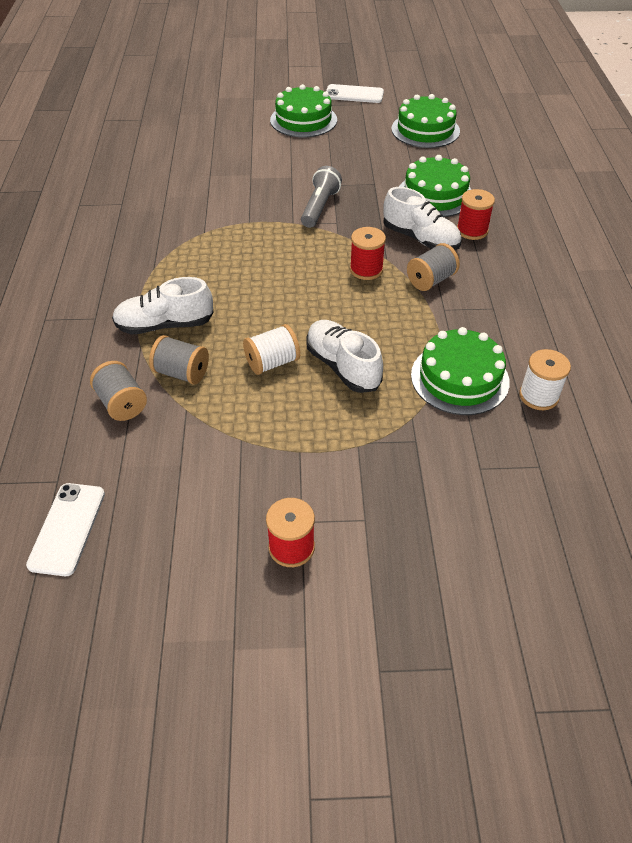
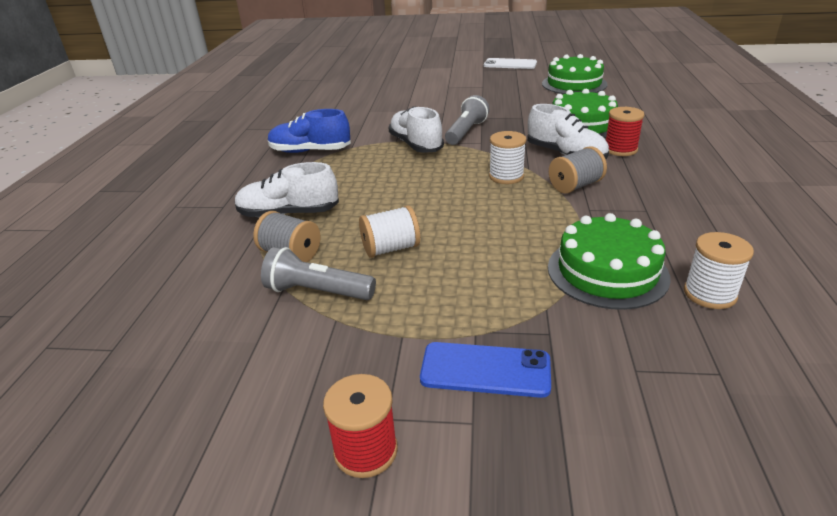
camera: 10 degrees right, 15 degrees down
(67, 528) = (96, 402): white phone -> none
(122, 403) = (217, 278): grey spool -> none
(161, 239) = (310, 151): none -> blue shoe
(218, 412) = (317, 291): none -> grey flashlight
(303, 120) = (462, 79): green cake -> none
(342, 366) = (468, 255): white shoe -> white shoe (416, 145)
(366, 270) = (506, 176): red spool -> white spool
(369, 476) = (485, 370): none -> blue phone

